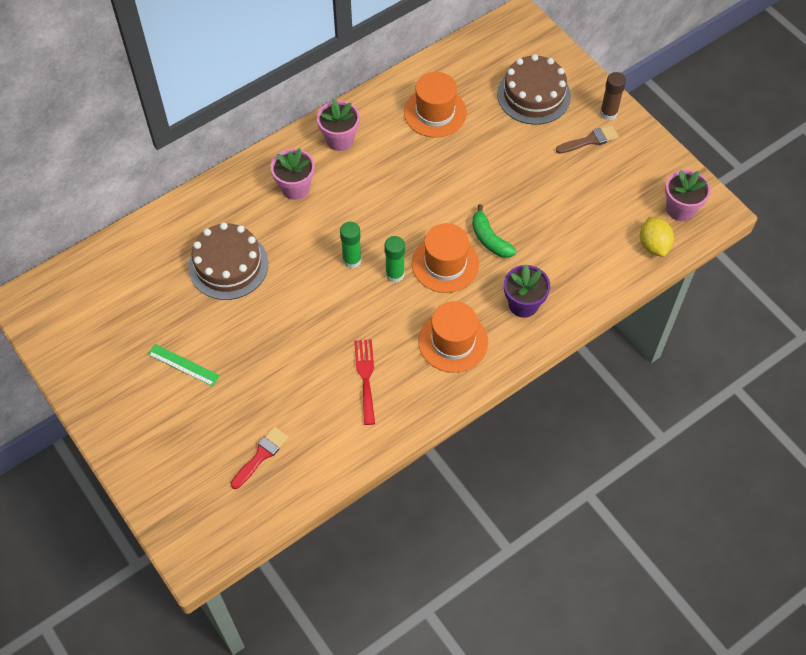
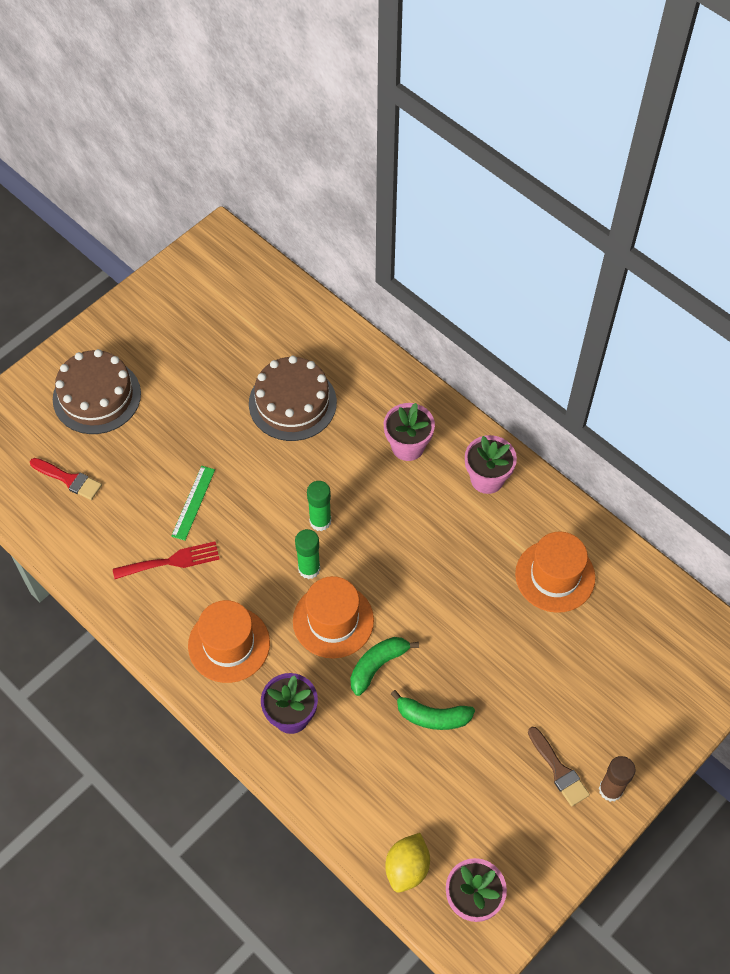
camera: 80 degrees right, 0 degrees up
(183, 365) = (165, 389): green ruler -> green ruler (193, 502)
(533, 95) = (615, 690): brown cake -> brown cake (97, 396)
(538, 210) = (432, 716): none -> green banana
(653, 245) = (407, 868): yellow lemon -> yellow lemon turned 45 degrees counterclockwise

